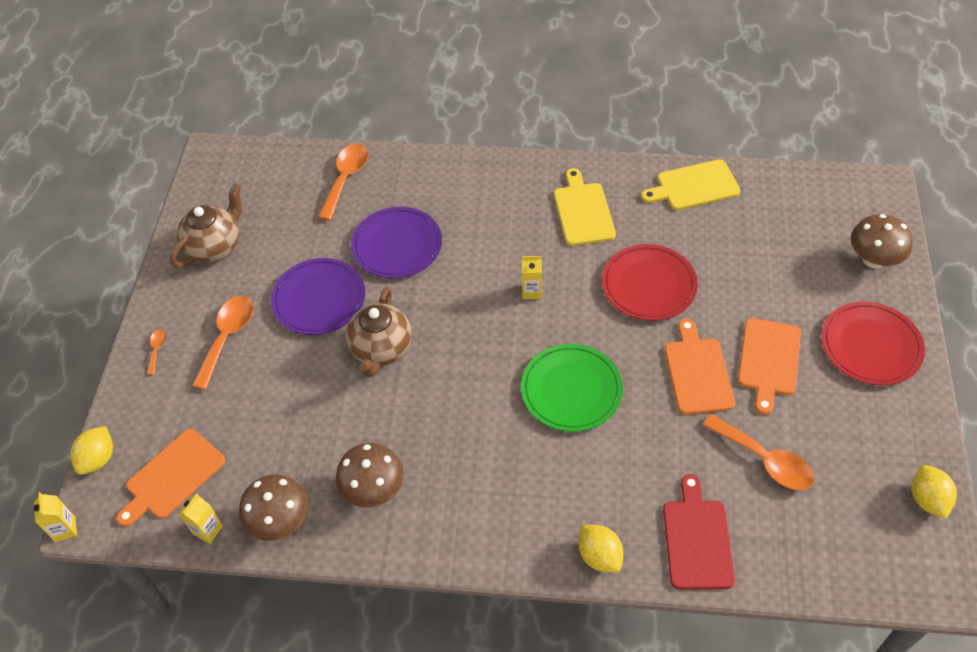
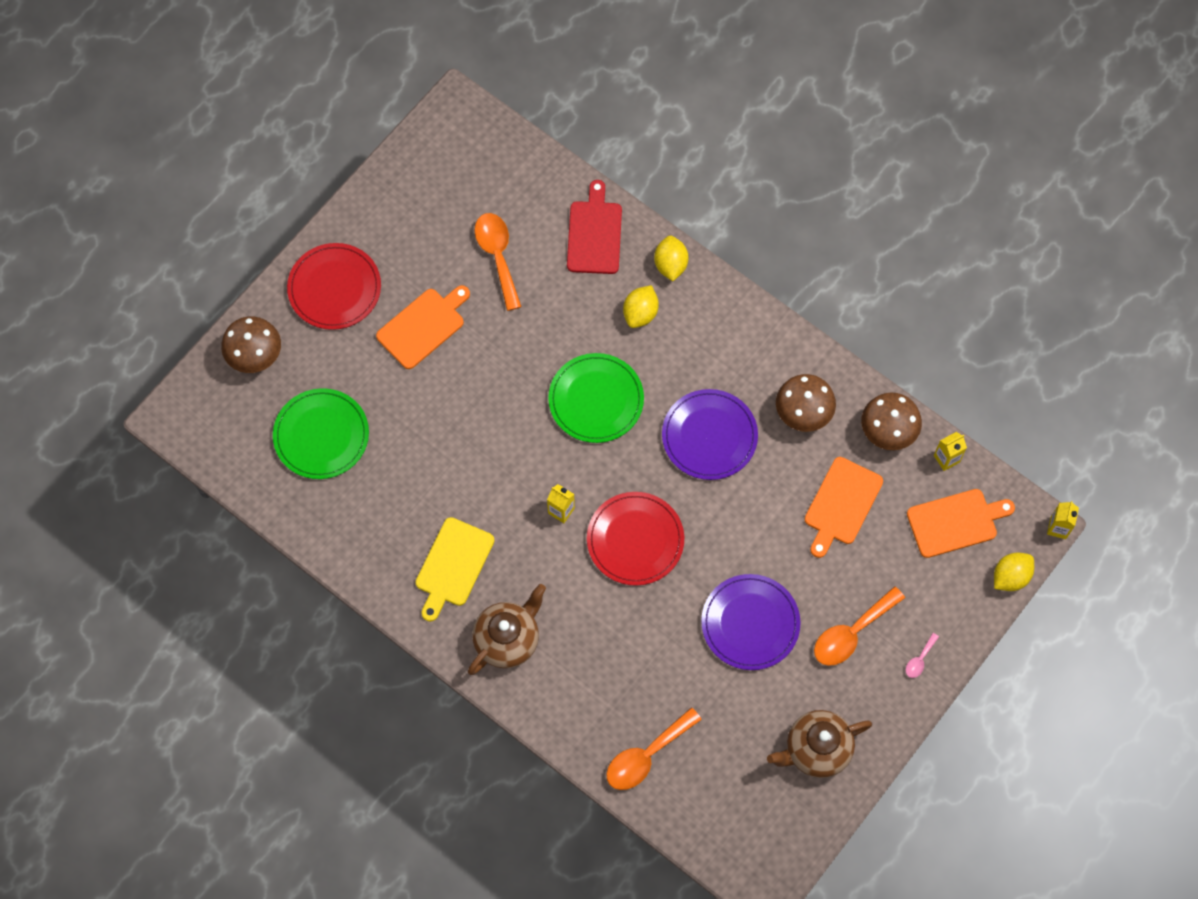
camera: 150 degrees left, 15 degrees up
(157, 349) = (919, 659): orange spoon -> pink spoon
(381, 349) = (725, 535): brown teapot -> brown teapot (507, 639)
(397, 245) = (646, 639): purple plate -> purple plate (709, 436)
(649, 285) = (458, 453): red plate -> red plate (635, 540)
(694, 186) = (332, 527): yellow cutting board -> none
(697, 372) = (486, 352): orange cutting board -> orange cutting board (842, 504)
(697, 539) = (594, 234): red cutting board -> red cutting board turned 150 degrees clockwise
(764, 237) = (321, 435): none -> green plate
(927, 499) = (412, 162): yellow lemon -> yellow lemon (640, 313)

